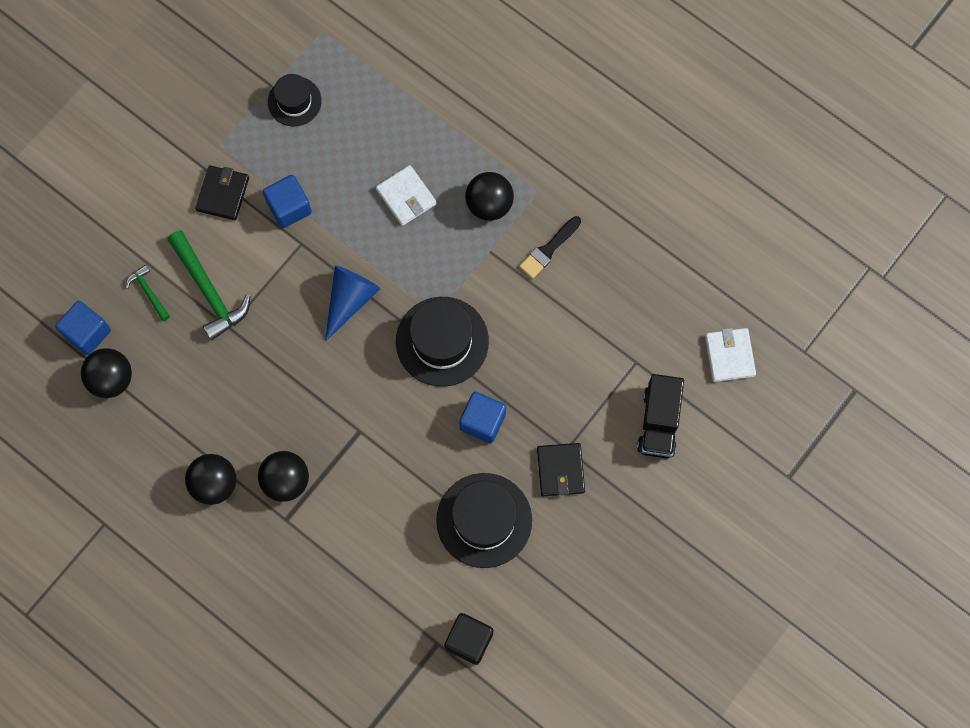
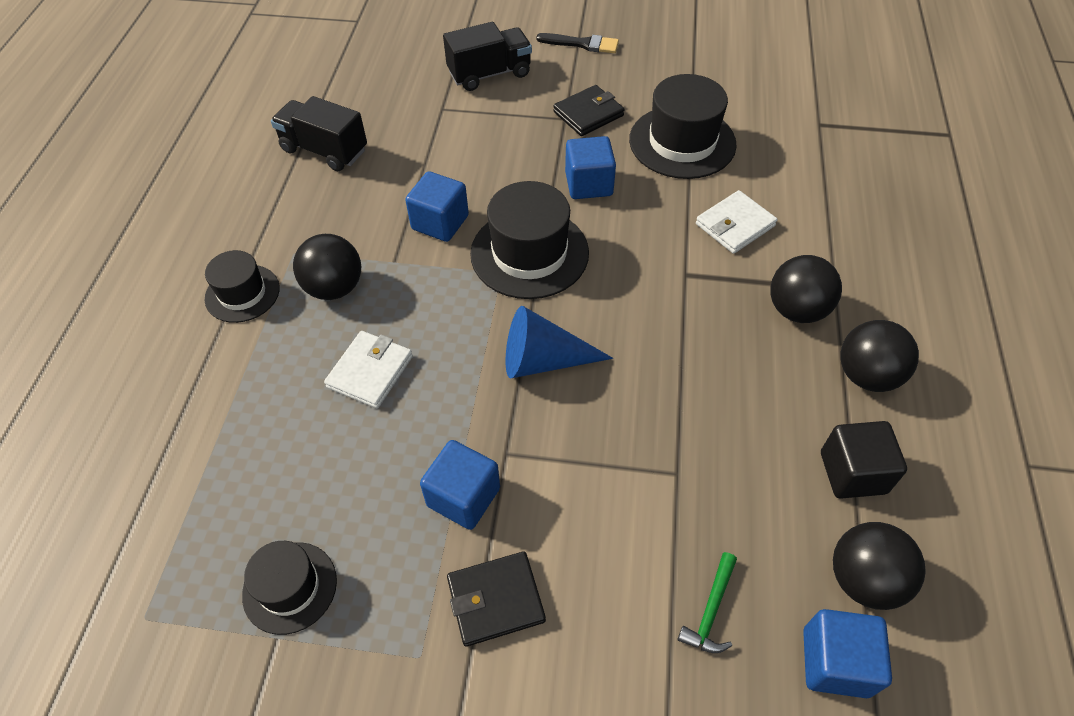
camera: 120 degrees left, 20 degrees down
(208, 290) = (647, 529): green hammer -> none
(469, 640) = (794, 106): black cube -> black cube (853, 472)
(508, 298) = (440, 222): none -> blue cube
(519, 147) = (242, 293): none -> black hat
(548, 249) = (361, 215): black brush -> black brush (582, 44)
(636, 253) = (324, 150): none -> black truck
(729, 356) = (392, 57): white wallet -> white wallet (735, 225)

